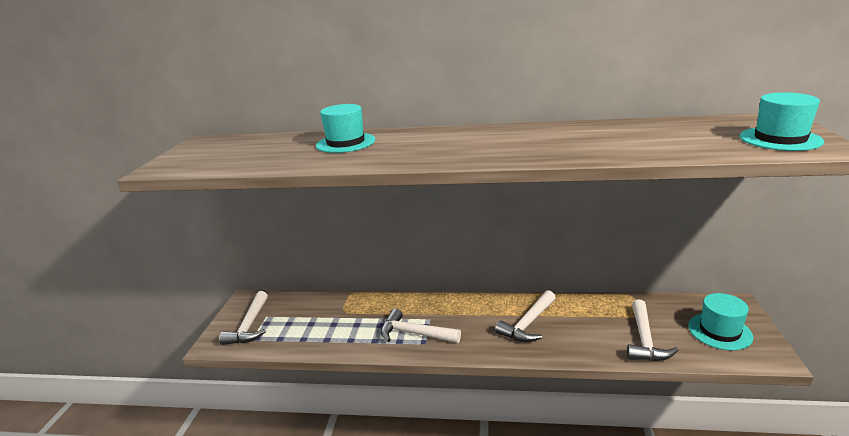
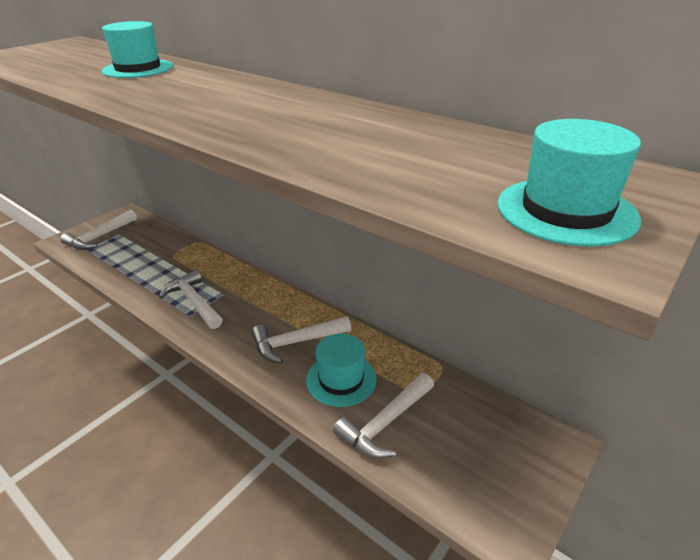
camera: 30 degrees right, 10 degrees up
(719, 331) = (487, 464): turquoise hat -> turquoise hat (341, 379)

